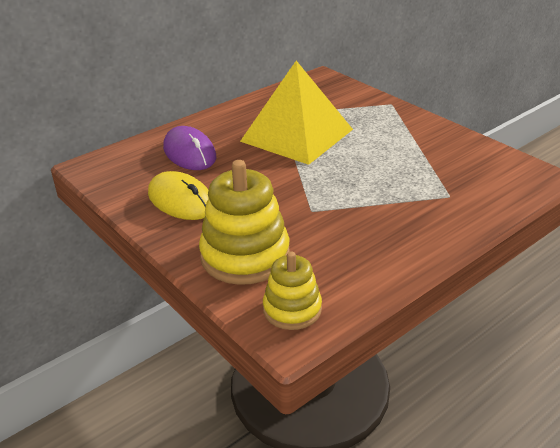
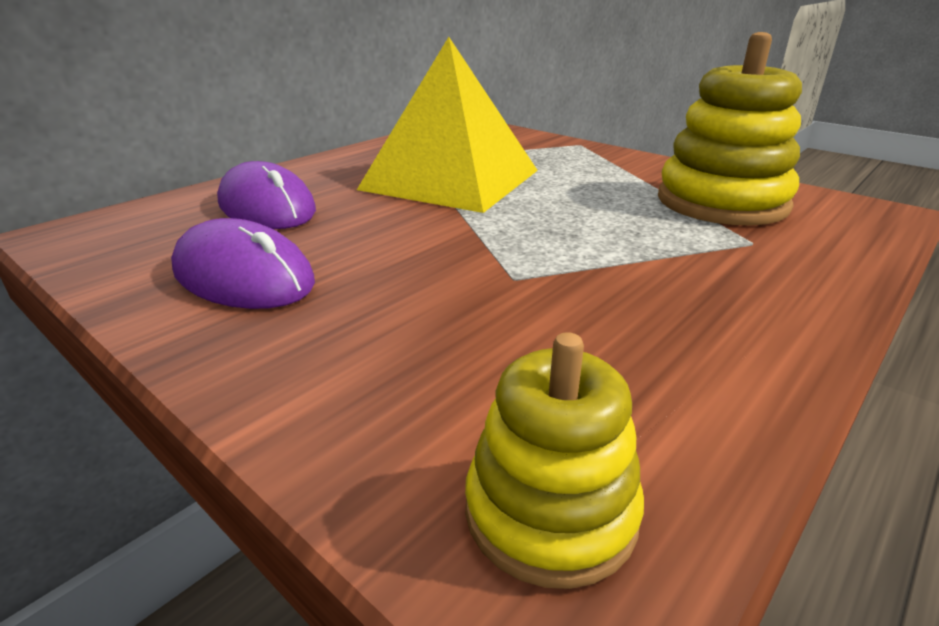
camera: 10 degrees left, 5 degrees down
(181, 200) = (243, 276): yellow mouse -> purple mouse
(245, 256) = (391, 375): yellow stacking toy -> yellow stacking toy (721, 202)

